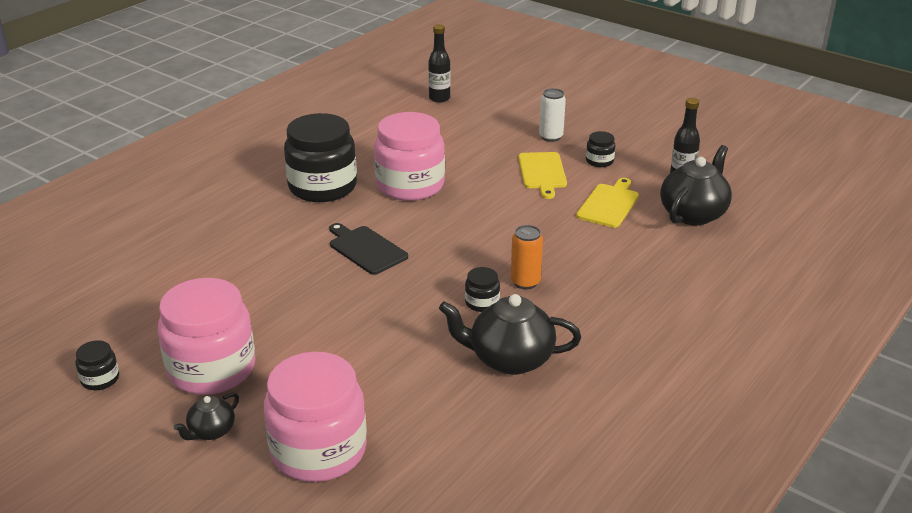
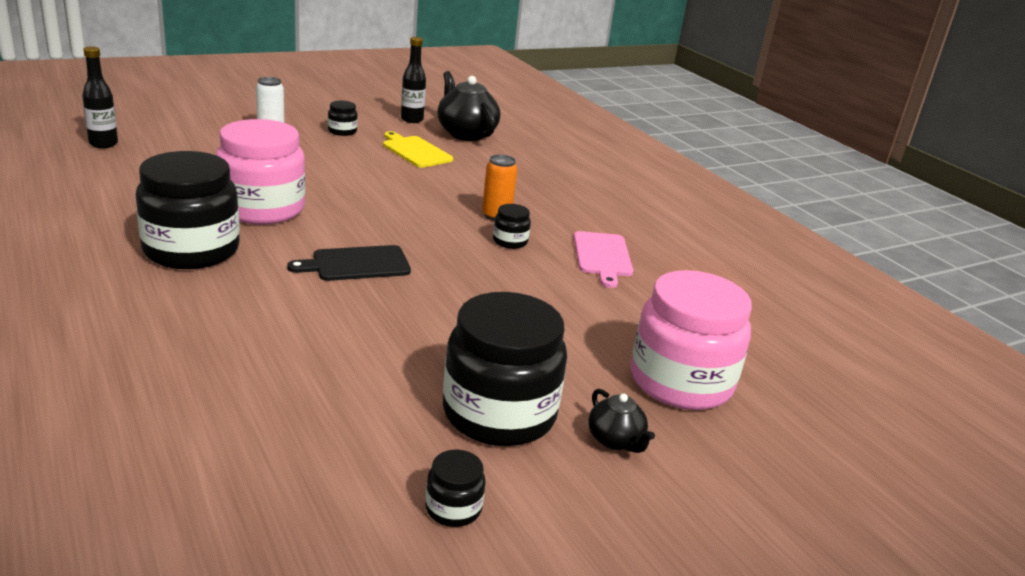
camera: 70 degrees left, 5 degrees down
(212, 369) = (499, 413): pink jar -> black jar
(509, 359) = (602, 256): black teapot -> pink cutting board
(542, 172) = (328, 154): yellow cutting board -> none

